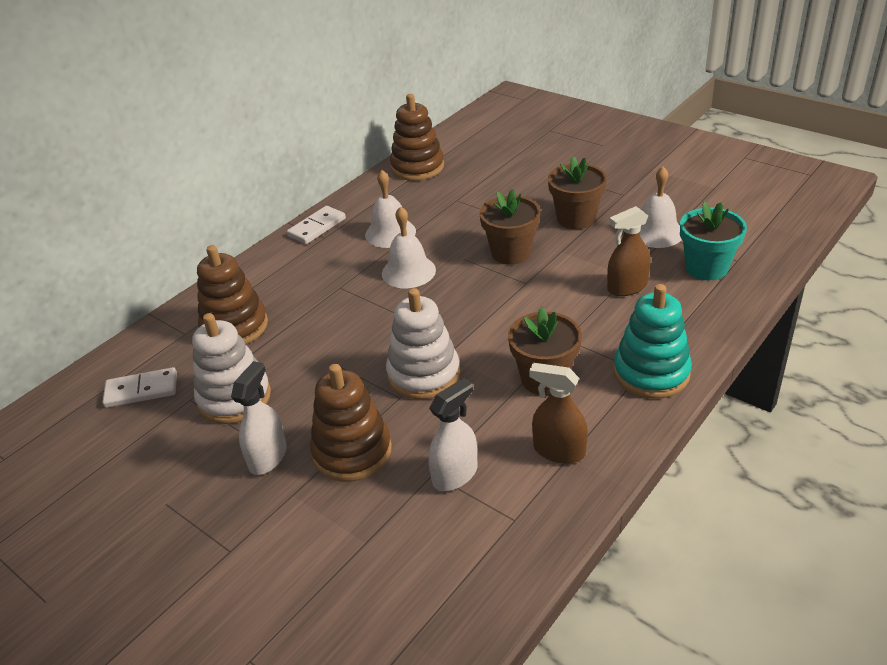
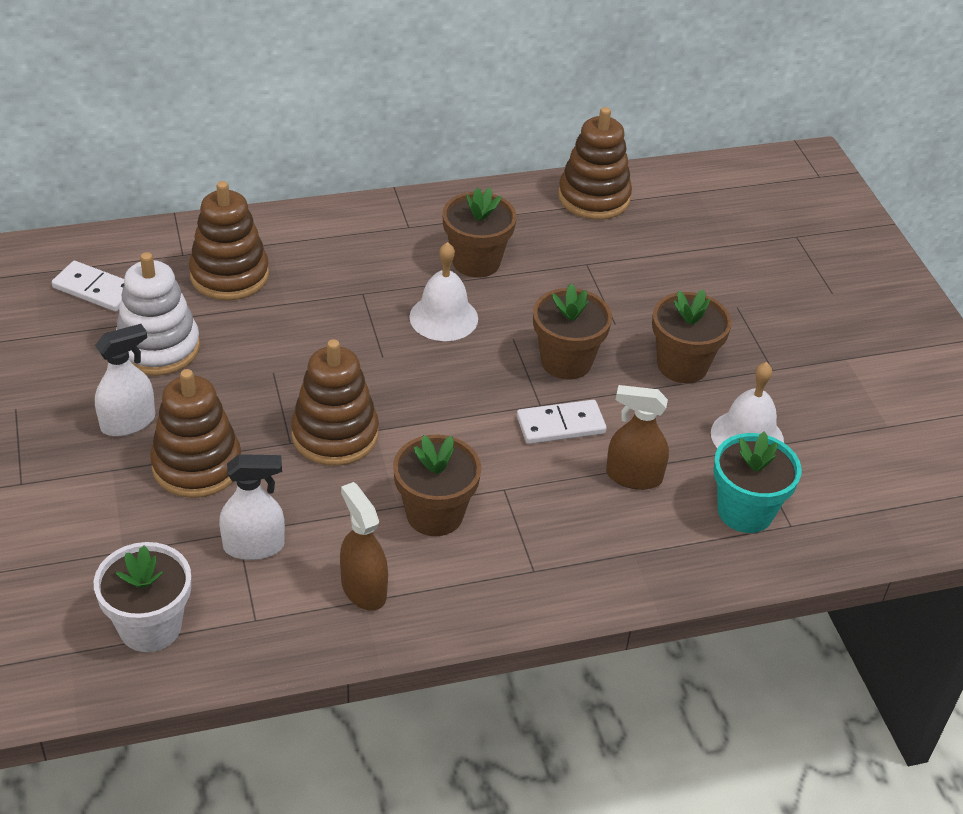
camera: 30 degrees right, 5 degrees up
(317, 227) = (414, 210): white domino -> white domino (560, 425)
(390, 233) = (476, 262): white bell -> brown flower pot
(423, 374) = (335, 435): white stacking toy -> brown stacking toy
(448, 578) = (150, 627): none -> white flower pot
(651, 373) = (539, 578): turquoise stacking toy -> none

